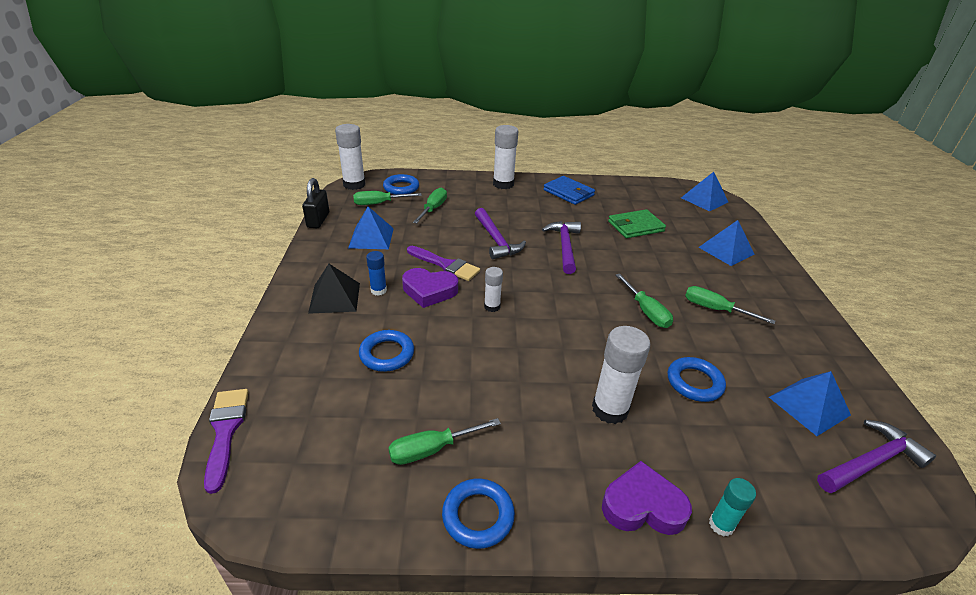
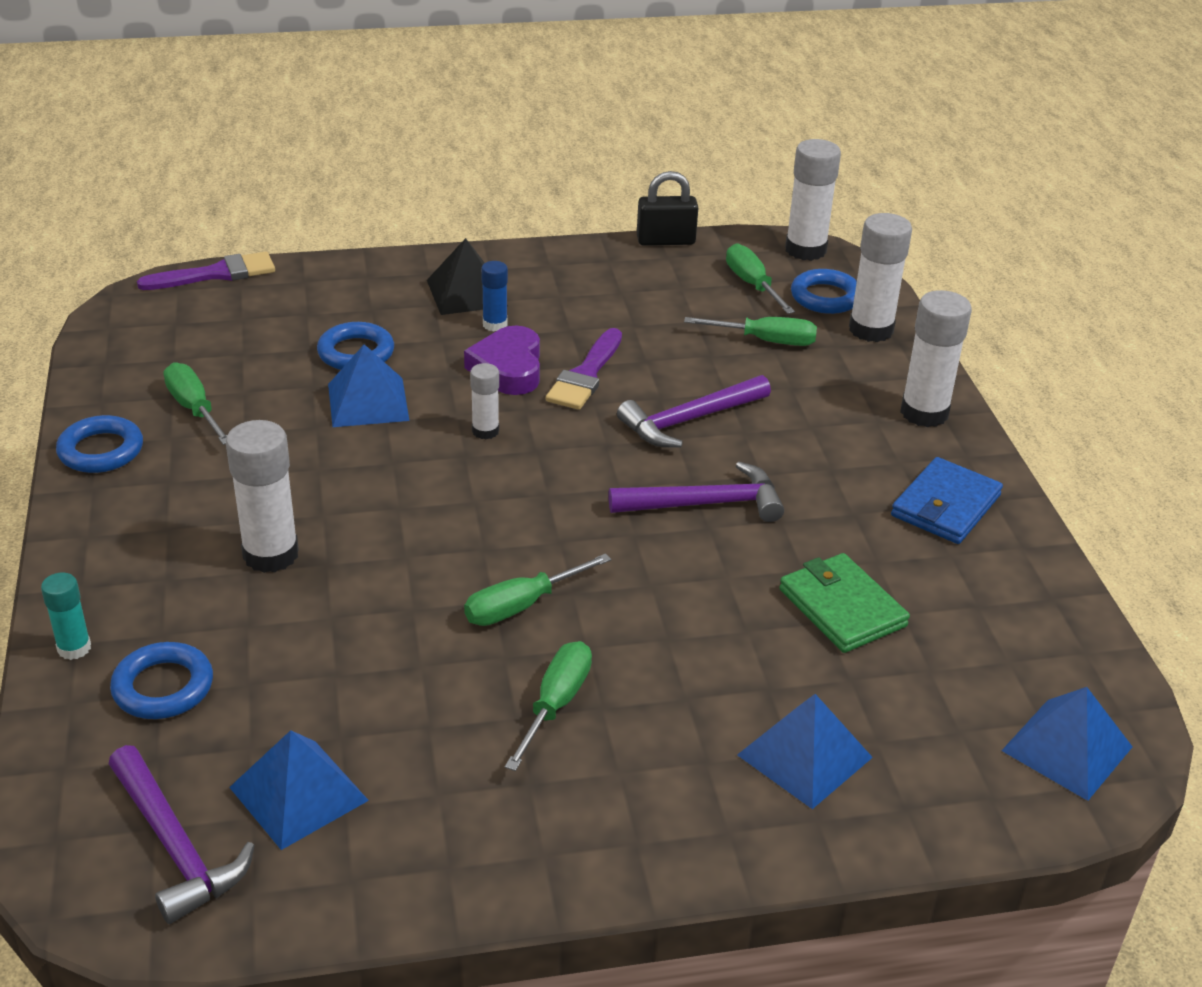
camera: 80 degrees right, 0 degrees up
(371, 238) = (636, 295): blue pyramid -> blue pyramid (368, 402)
(434, 183) = (871, 330): none -> white glue stick
(642, 506) = (107, 579): purple heart -> none
(694, 382) = (339, 651): blue ring -> blue ring (163, 687)

